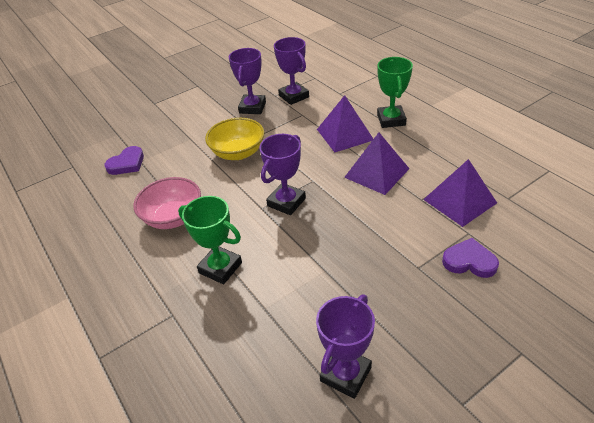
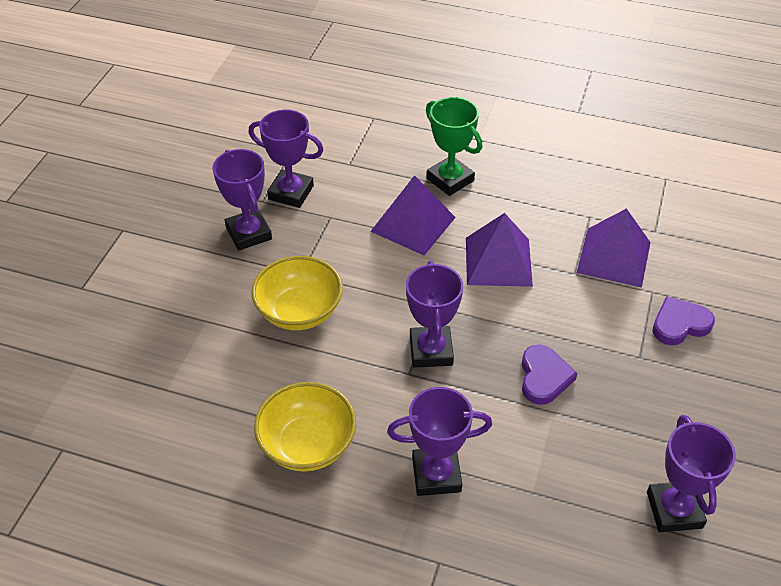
camera: 40 degrees left, 5 degrees up
(127, 163) = (149, 403): purple heart -> purple heart (544, 377)
(173, 217) = (307, 444): pink bowl -> yellow bowl
(220, 268) = (436, 474): green trophy -> purple trophy

